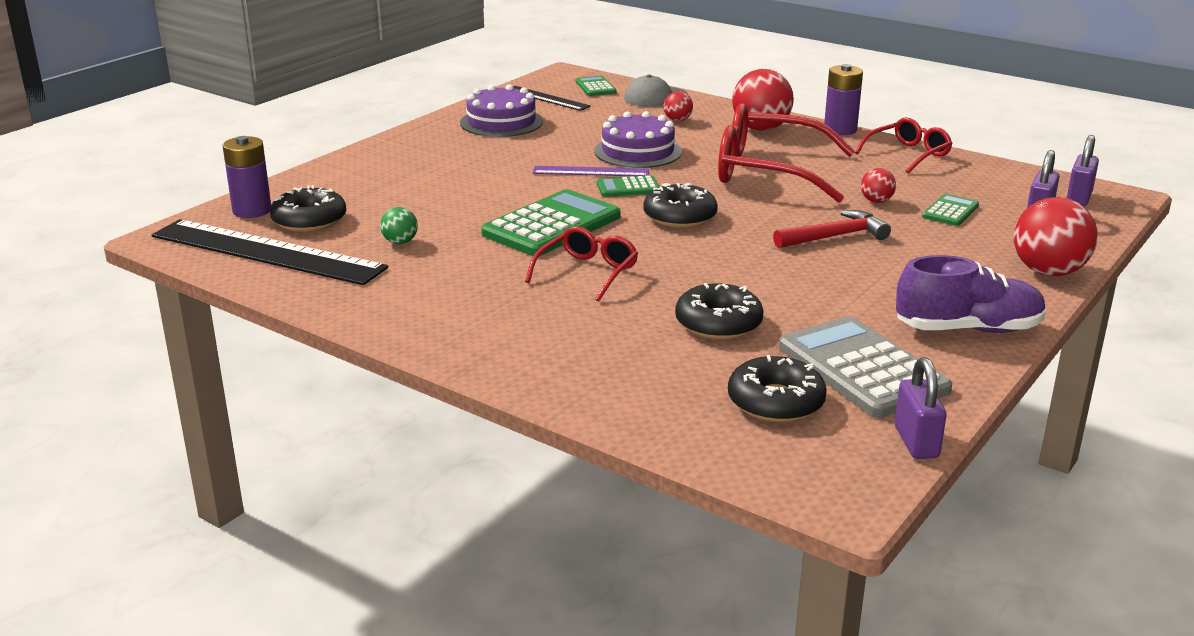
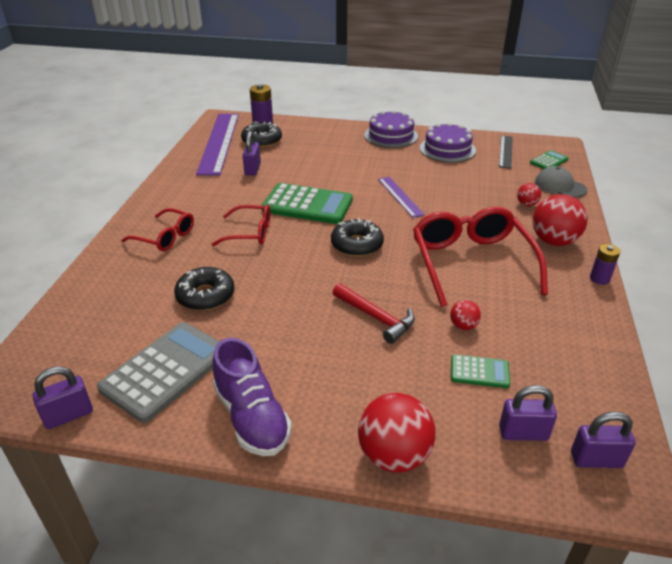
camera: 65 degrees right, 10 degrees up
(267, 252) = (219, 142): black ruler -> purple ruler
(400, 242) = (252, 169): green ball -> purple padlock
(628, 187) = (387, 215): green calculator -> none
(638, 151) = (451, 204): purple cake -> purple cake (391, 135)
(775, 402) = (108, 341): black donut -> none
(840, 130) = (599, 279): purple battery -> purple battery, size x0.65
(908, 154) = (586, 326): red glasses -> red glasses (165, 237)

